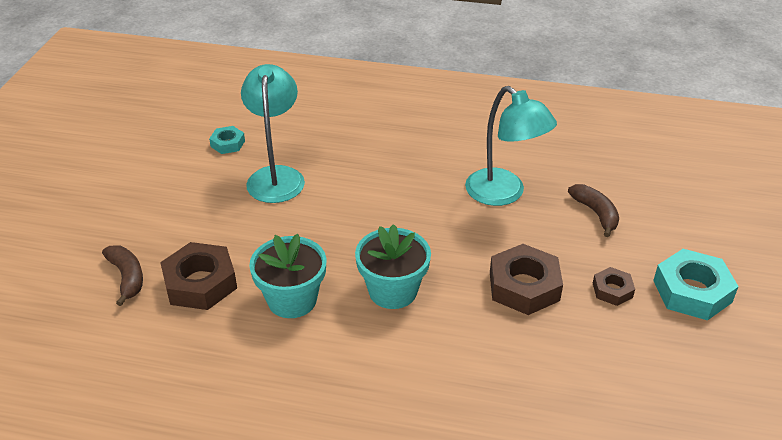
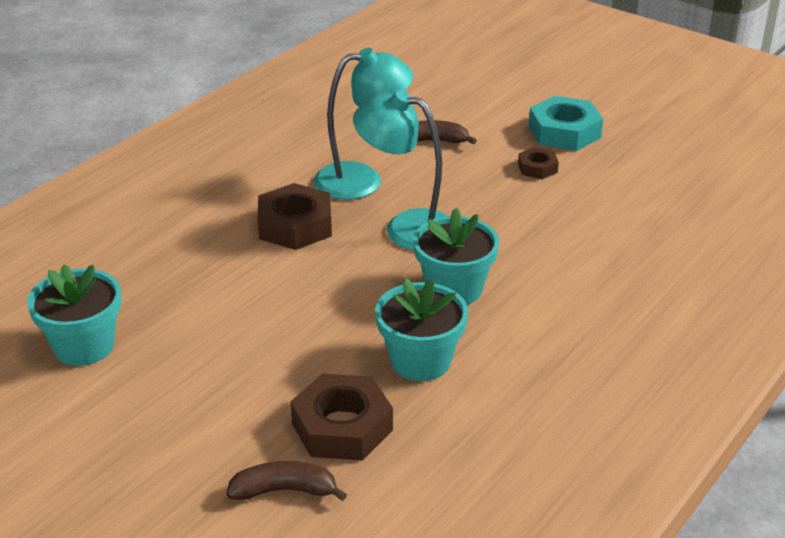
camera: 65 degrees left, 5 degrees down
(227, 143) = (84, 346): turquoise nut -> turquoise flower pot
(276, 176) = (192, 321): turquoise lamp -> turquoise lamp (406, 227)
(524, 286) = (501, 211): brown nut -> brown nut (295, 226)

